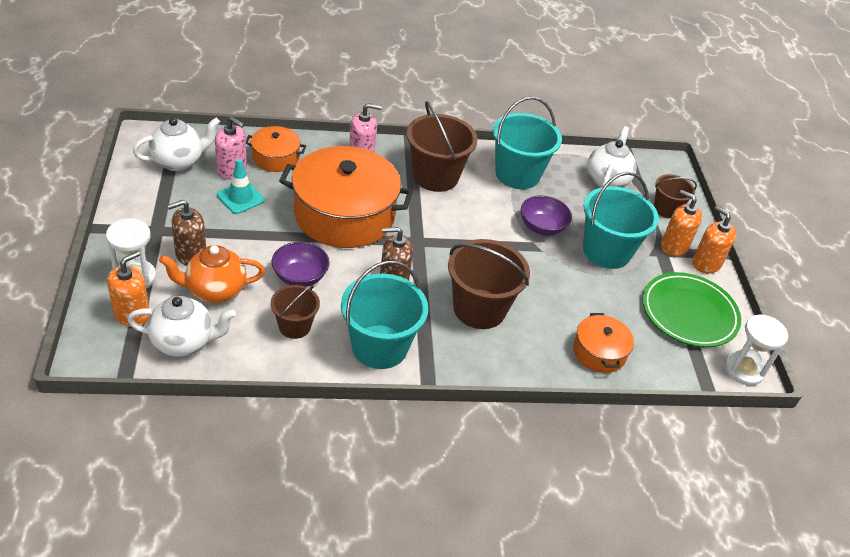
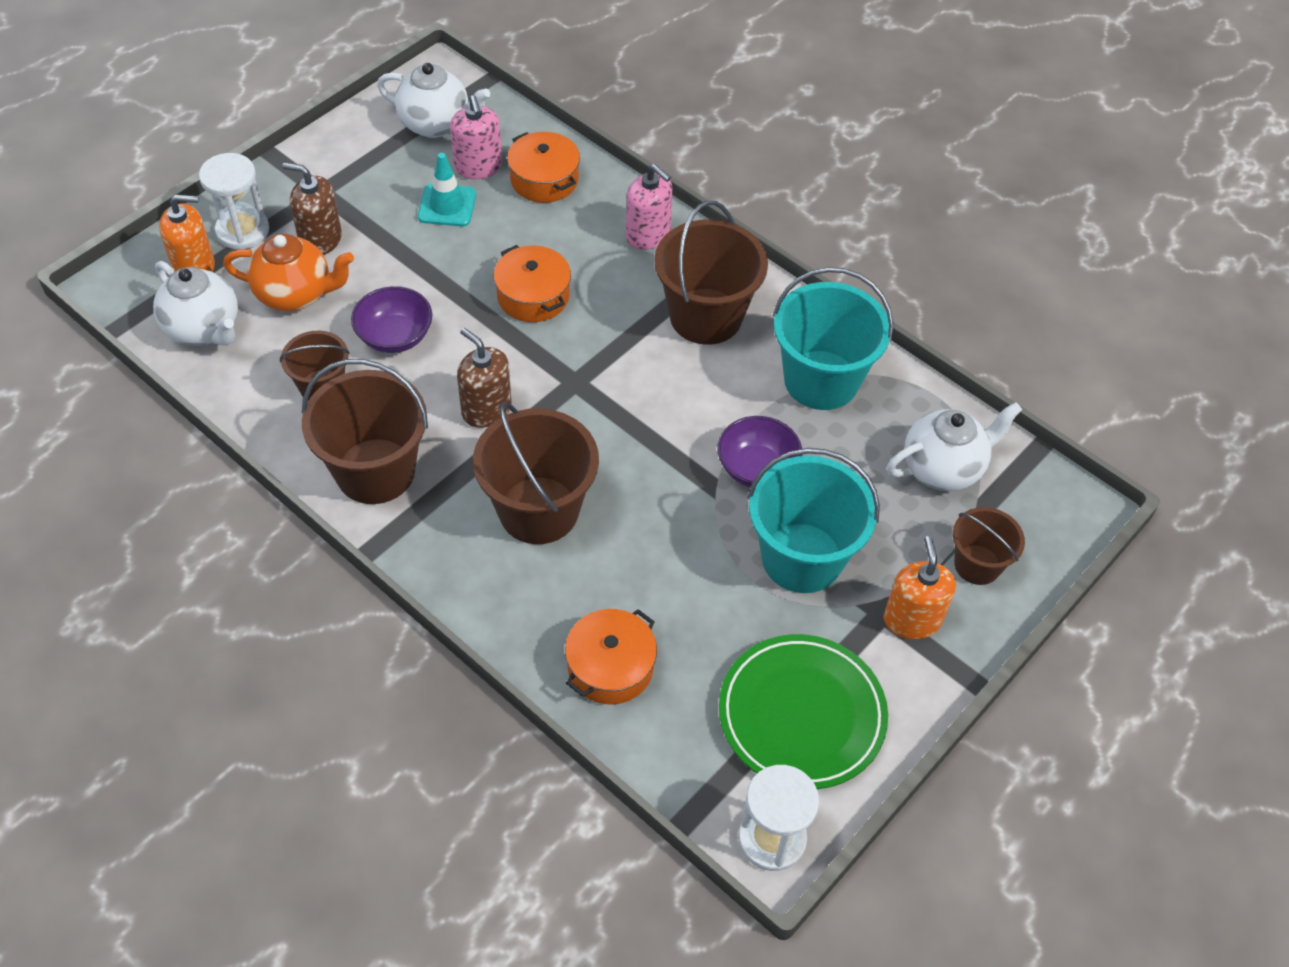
camera: 50 degrees right, 10 degrees up
(215, 291) = (295, 295): orange teapot -> orange teapot turned 150 degrees clockwise
(344, 215) = (533, 296): orange pot -> orange pot, size x0.49
(379, 347) = (375, 471): turquoise bucket -> brown bucket
(706, 263) = (927, 675): orange soap dispenser -> none

